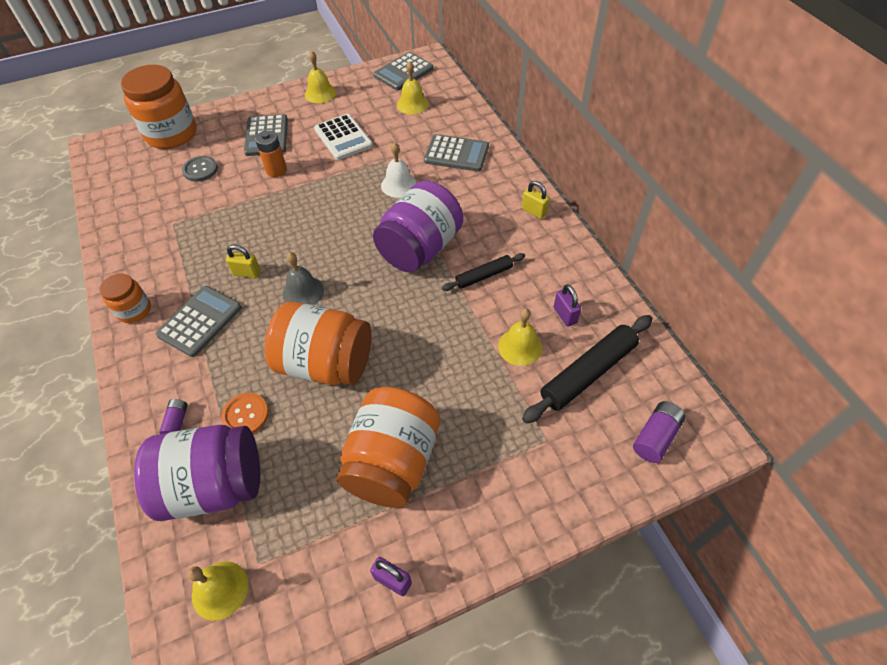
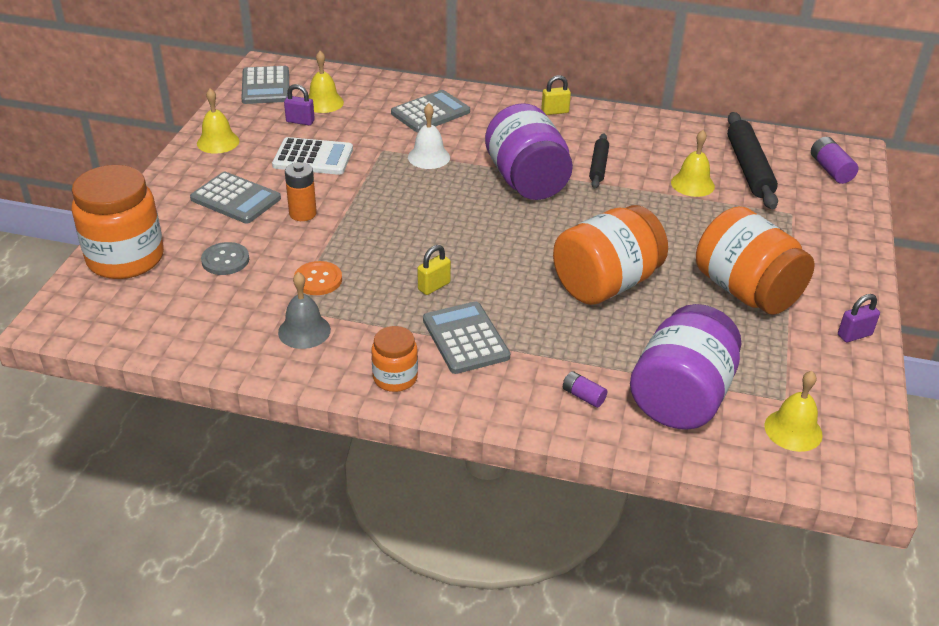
camera: 55 degrees left, 15 degrees down
(245, 415) = (618, 351): orange button -> orange button (318, 280)
(303, 292) = (502, 263): grey bell -> grey bell (304, 331)
(565, 315) = (683, 151): purple padlock -> purple padlock (300, 121)

